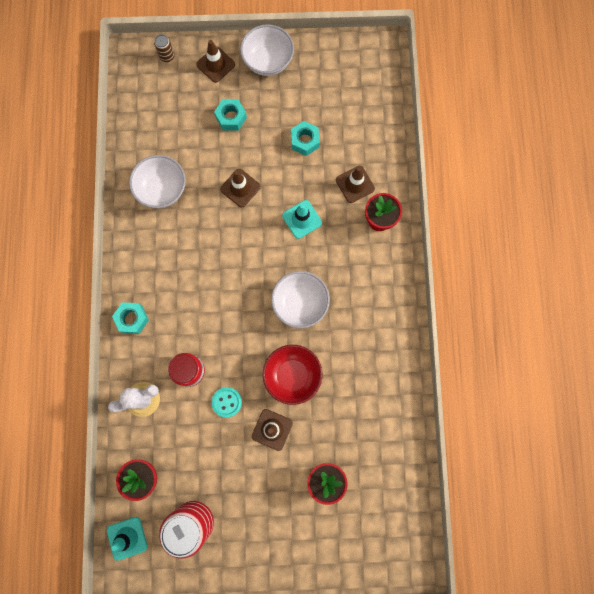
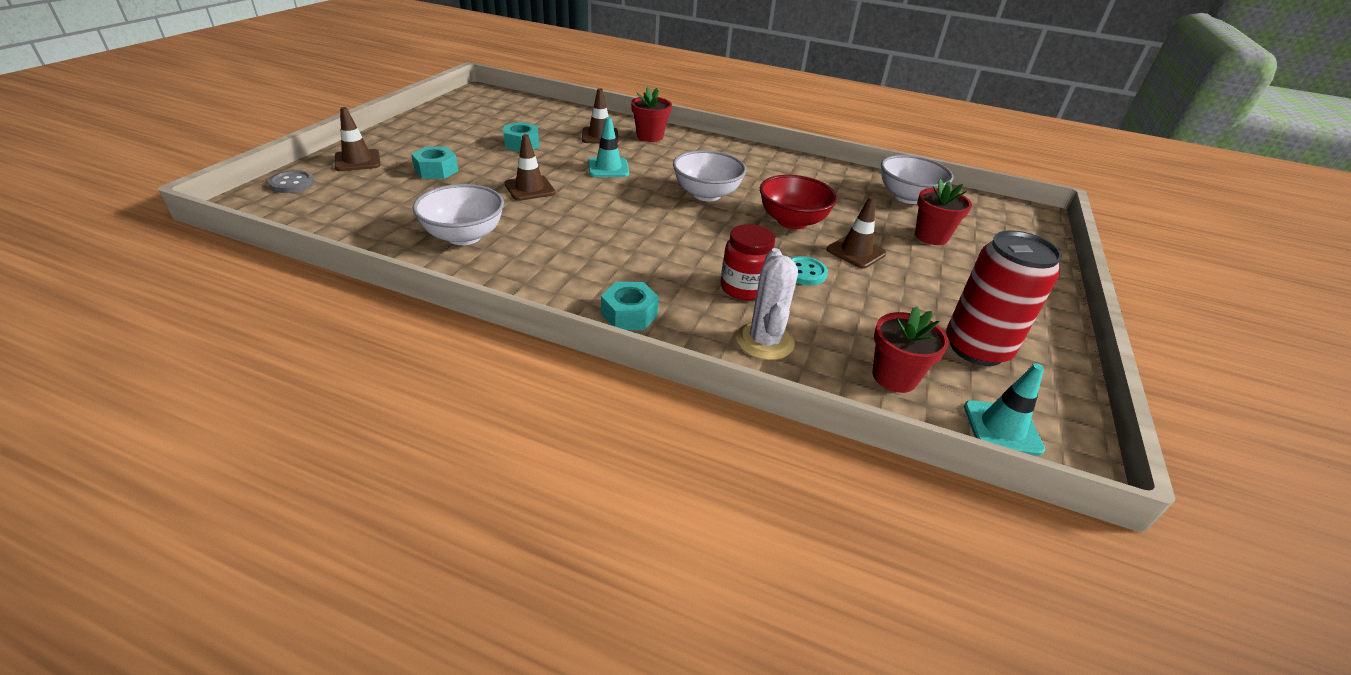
camera: 70 degrees left, 40 degrees down
(167, 56) = (292, 183): brown can -> grey button
(268, 61) = (404, 136): white bowl -> white bowl (907, 197)

